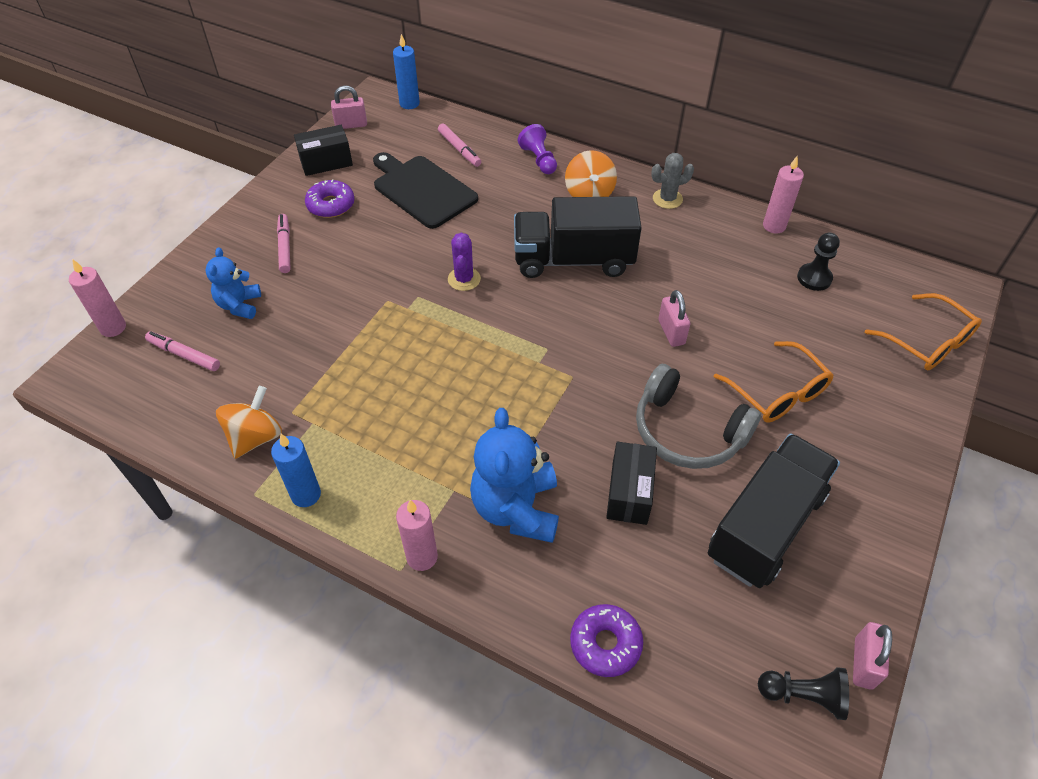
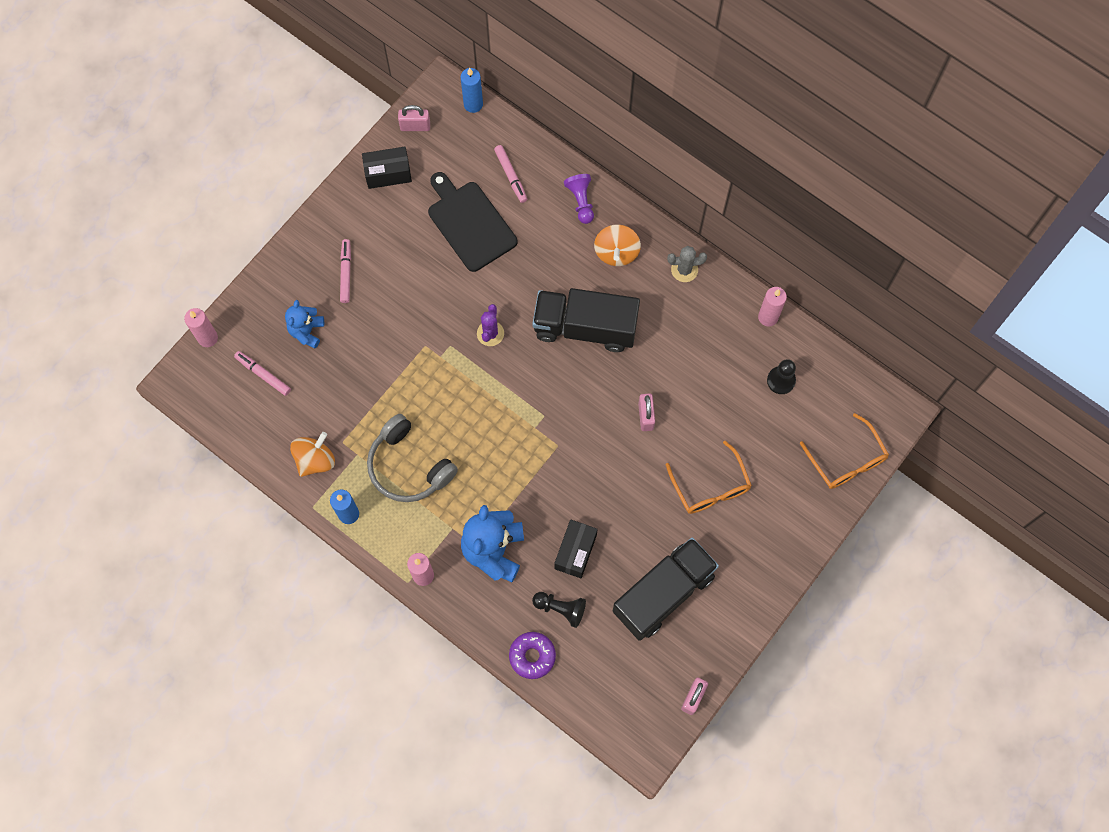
camera: 10 degrees right, 20 degrees up
(331, 205) = (388, 229): purple donut -> none
(687, 432) = (631, 509): grey headphones -> grey headphones (408, 466)
(803, 695) = (647, 710): black pawn -> black pawn (560, 609)

